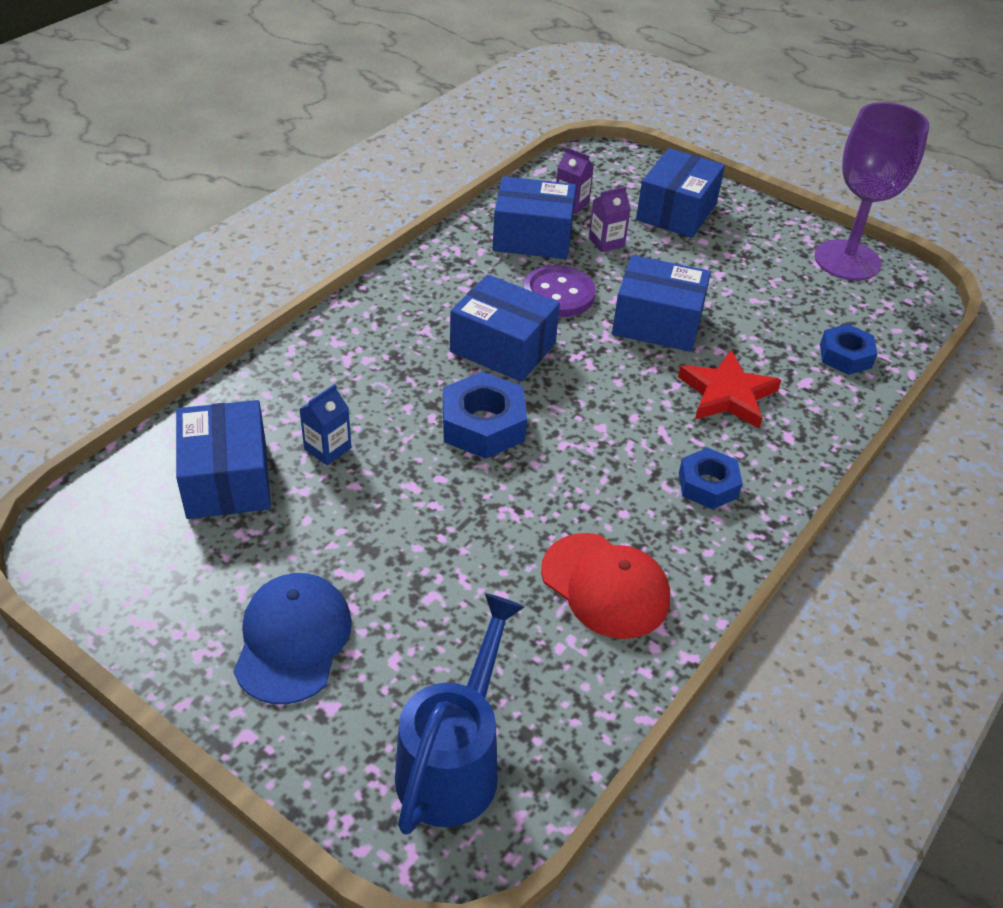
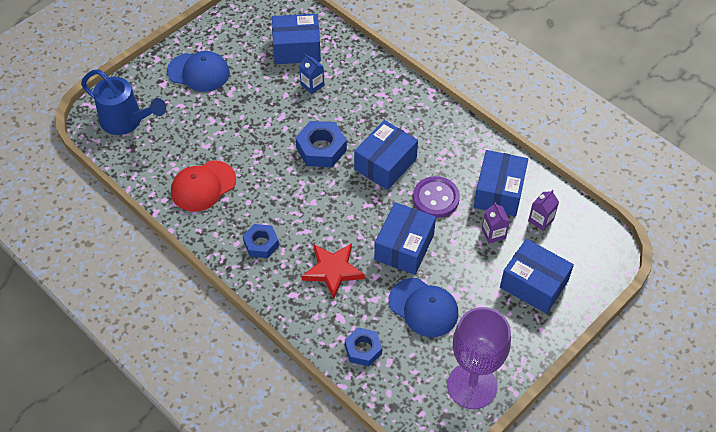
camera: 100 degrees right, 10 degrees up
(752, 302) = (423, 307): none -> blue cap

